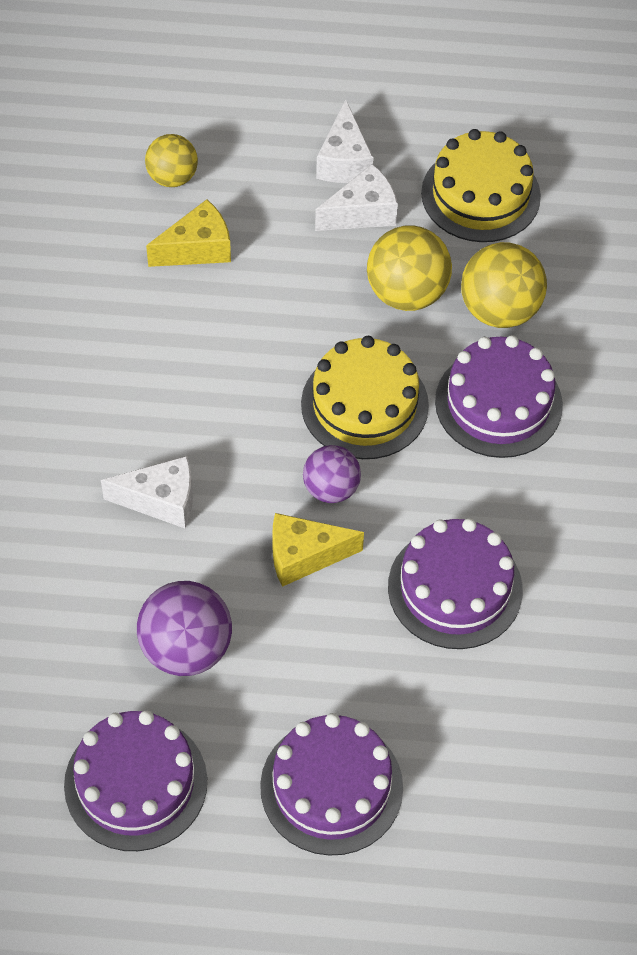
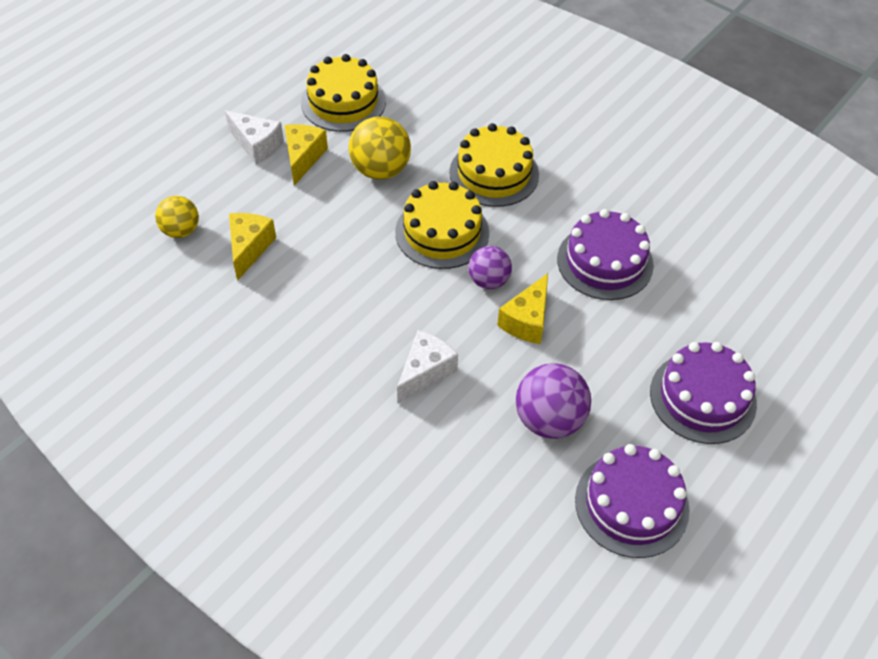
camera: 55 degrees left, 5 degrees down
(362, 213) = (303, 158): white cheese -> yellow cheese
(498, 403) = (494, 173): purple cake -> yellow cake
(499, 310) = (431, 138): yellow ball -> none

